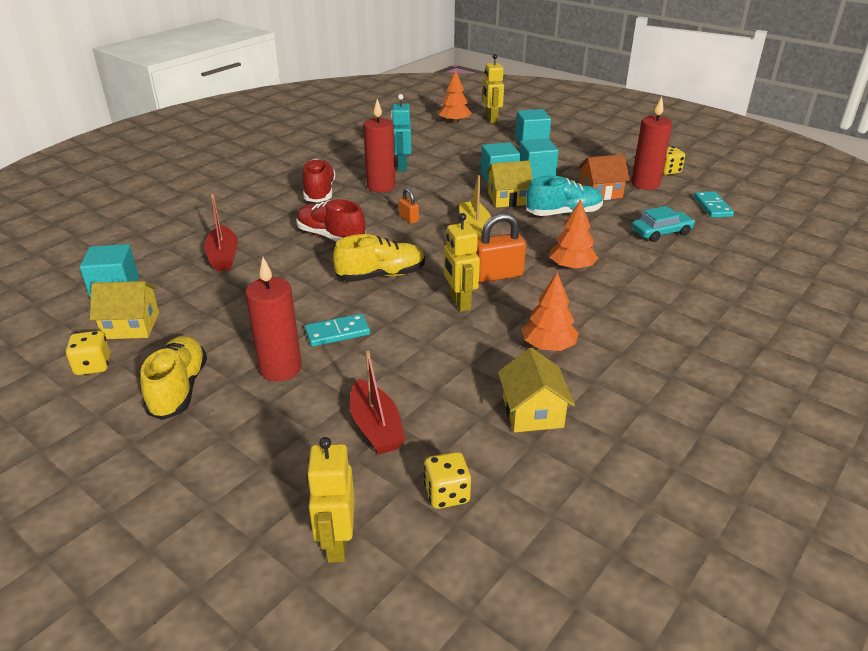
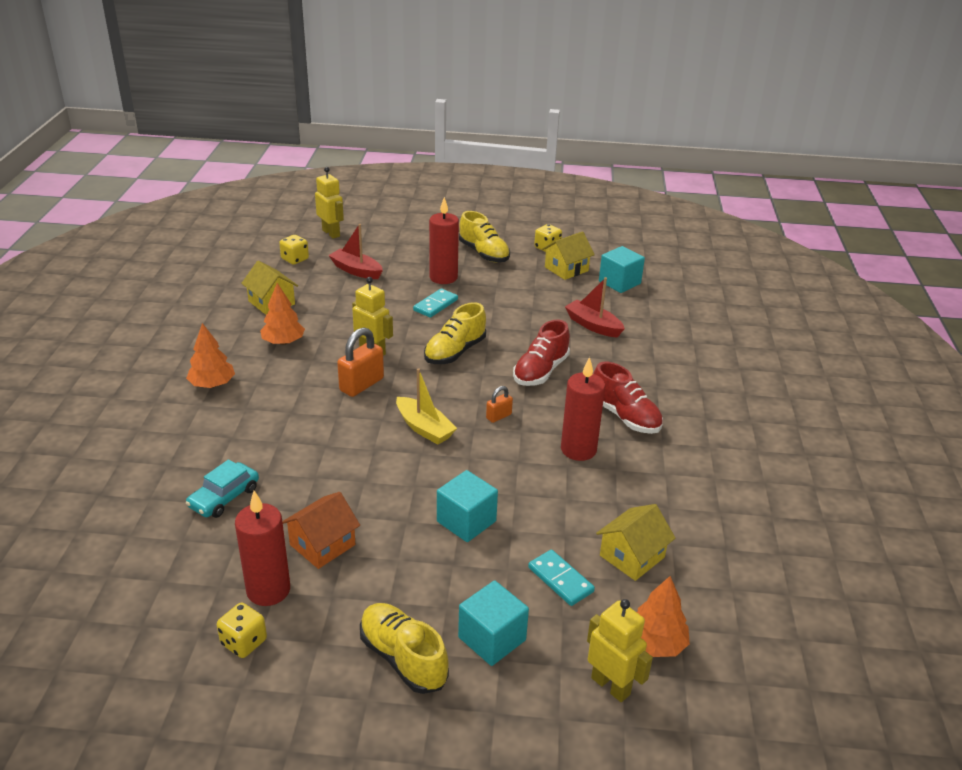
camera: 145 degrees right, 0 degrees up
(331, 236) = (540, 371): red shoe -> red shoe turned 120 degrees clockwise
(402, 166) = (598, 493): turquoise robot -> none
(409, 219) = (498, 416): orange padlock -> orange padlock turned 60 degrees counterclockwise
(508, 199) = (425, 486): yellow house -> yellow house (632, 556)
(536, 173) = (426, 551): turquoise cube -> none
(563, 214) = (347, 485): turquoise shoe -> none
(571, 267) = (301, 416): orange tree -> orange tree (212, 384)
(582, 147) = (403, 658): none -> yellow shoe
(712, 207) = (165, 574): turquoise domino -> turquoise domino (560, 579)

